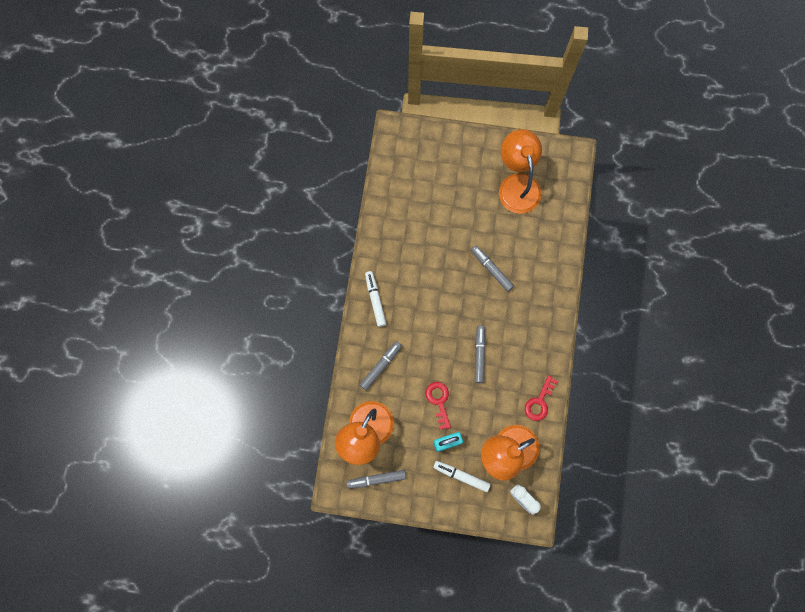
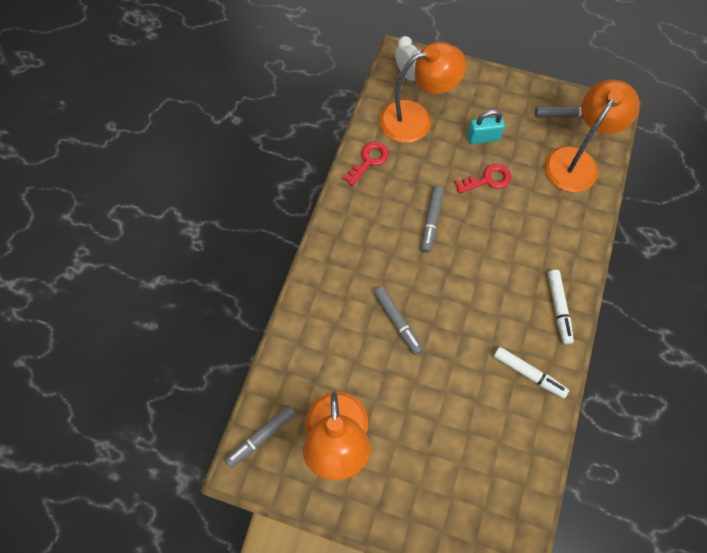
camera: 170 degrees left, 10 degrees down
(381, 366) = (555, 228): grey marker -> grey marker (261, 437)
(439, 401) = (487, 180): red key -> red key turned 105 degrees counterclockwise
(461, 476) = (471, 104): white marker -> white marker (528, 374)

